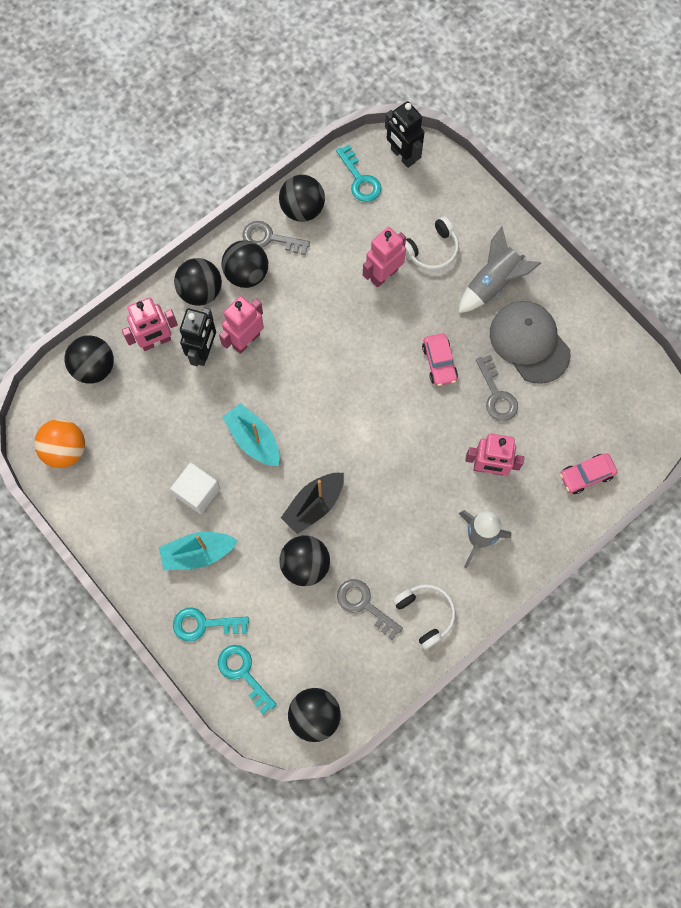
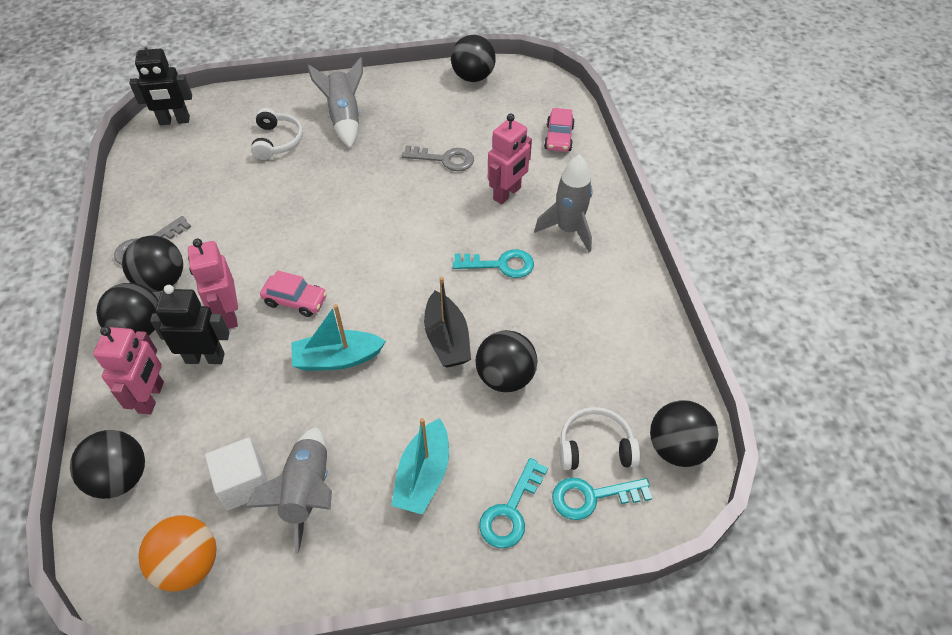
camera: 60 degrees left, 20 degrees down
(146, 487) = (307, 493): none -> grey rocket
(197, 492) = (353, 441): white cube -> white cube (244, 483)
(203, 352) = (205, 358): black robot -> black robot turned 45 degrees counterclockwise
(302, 209) = (146, 208): black ball -> black ball (473, 77)
(360, 179) = (164, 157): turquoise key -> turquoise key (500, 265)
(364, 605) = (579, 346): grey key -> none
(383, 275) = (267, 181): pink robot -> none
(425, 614) = (618, 301): white headphones -> white headphones (595, 447)
(439, 363) = (383, 182): pink car -> pink car (295, 300)
(529, 342) = (416, 120): grey cap -> none

